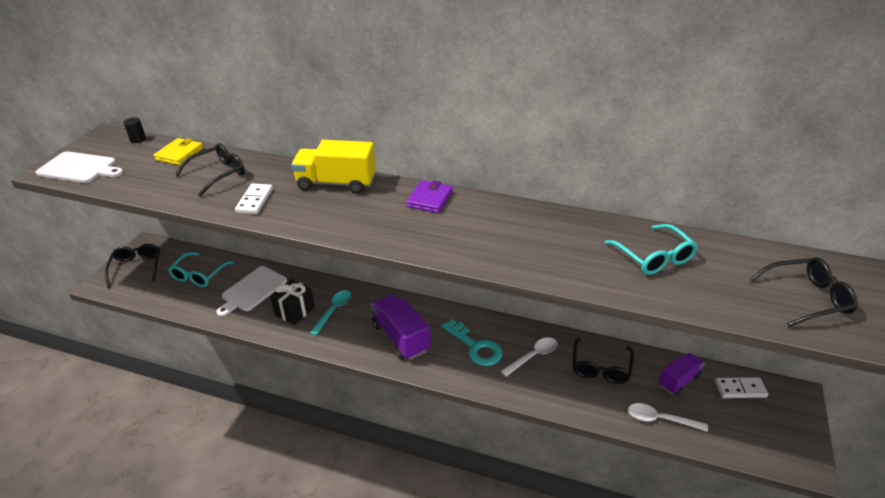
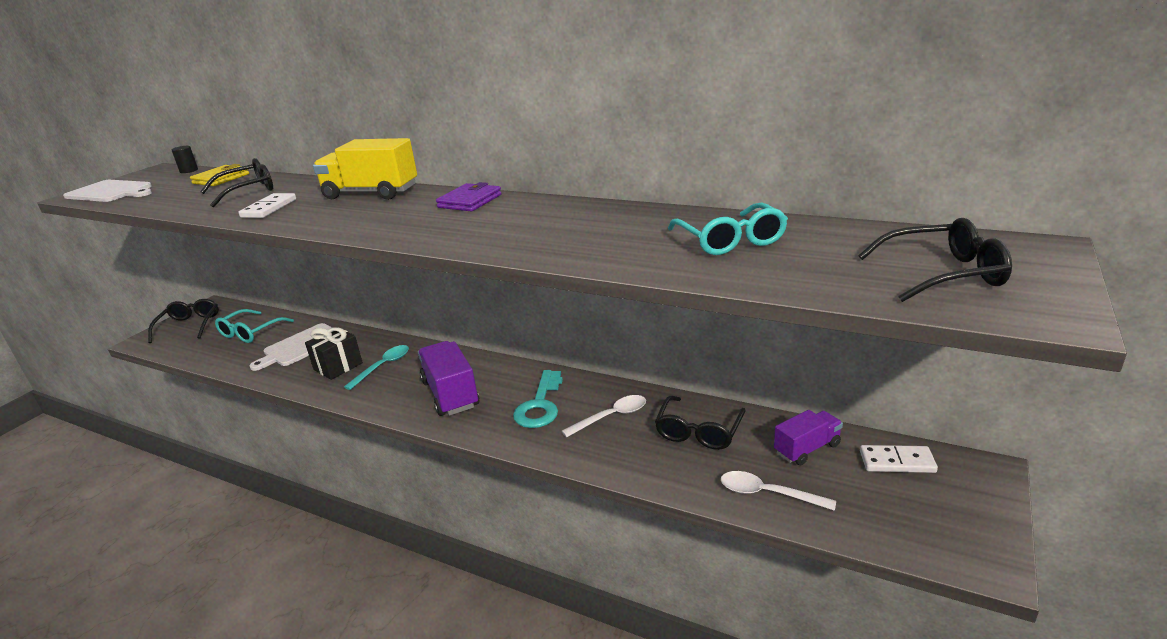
camera: 10 degrees right, 10 degrees down
(475, 347) = (540, 405): turquoise key -> turquoise key turned 45 degrees clockwise

